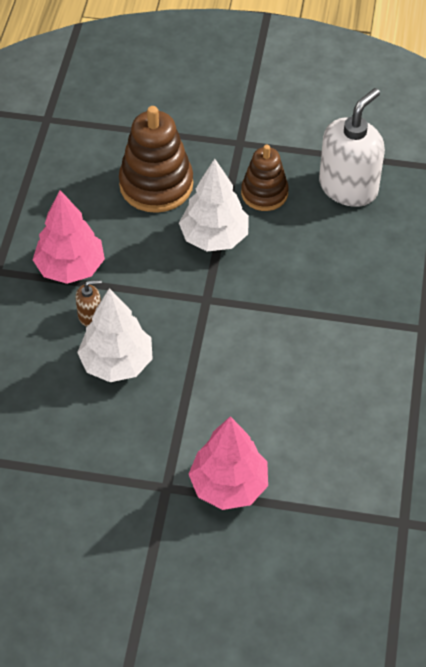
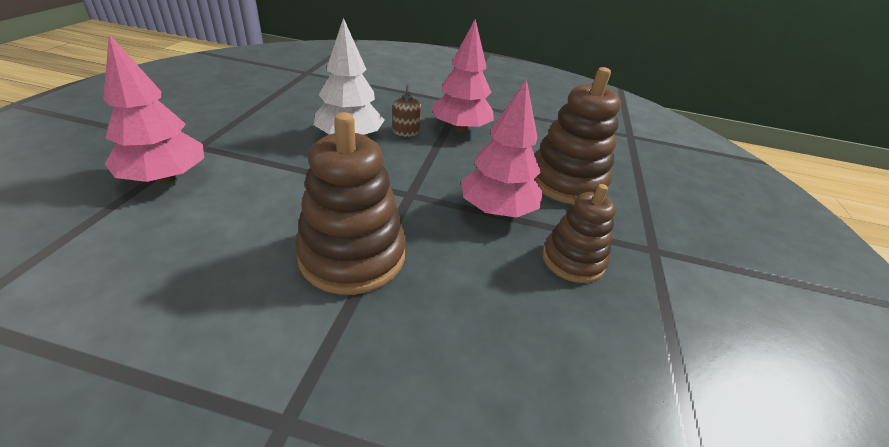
camera: 90 degrees right, 15 degrees down
(214, 237) = (497, 210): white tree -> pink tree
(293, 325) = (352, 255): none -> brown stacking toy
(348, 187) = (608, 361): white soap dispenser -> none

